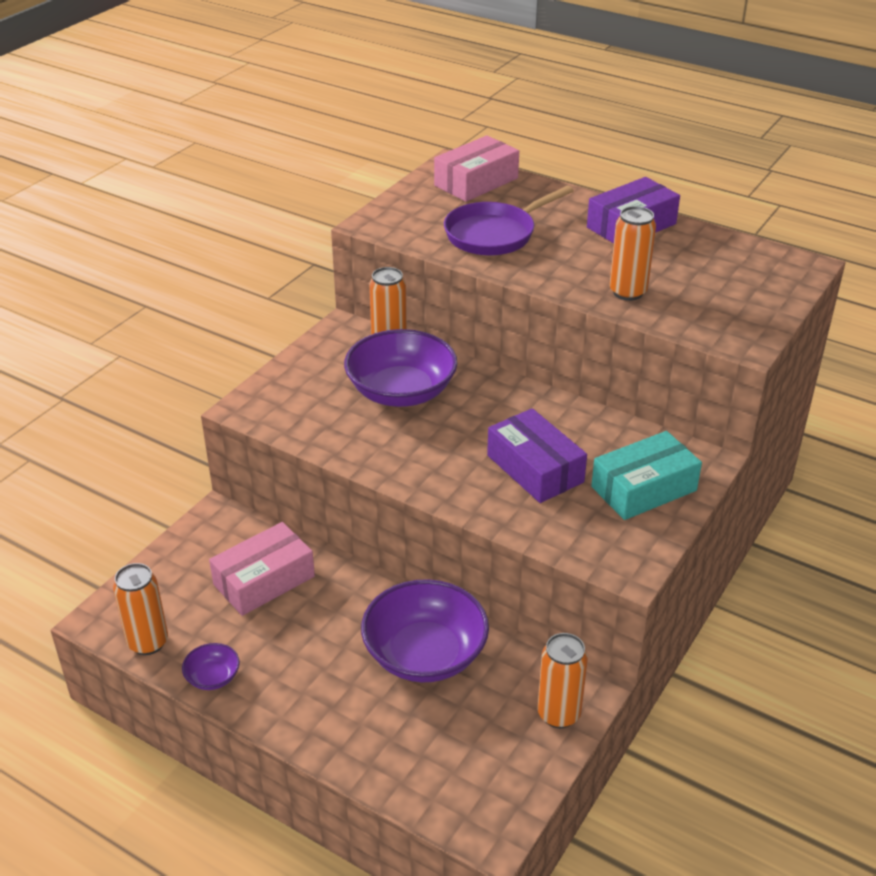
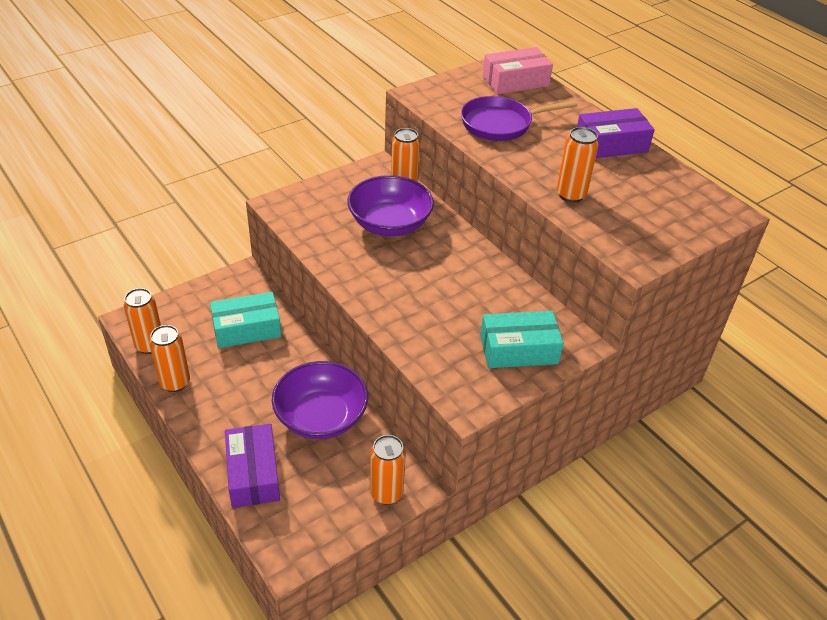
camera: 20 degrees right, 5 degrees up
(213, 677) = (175, 383): purple bowl -> orange can
(264, 580) = (247, 328): pink box -> turquoise box
(535, 468) = (448, 309): purple box -> purple box (253, 473)

